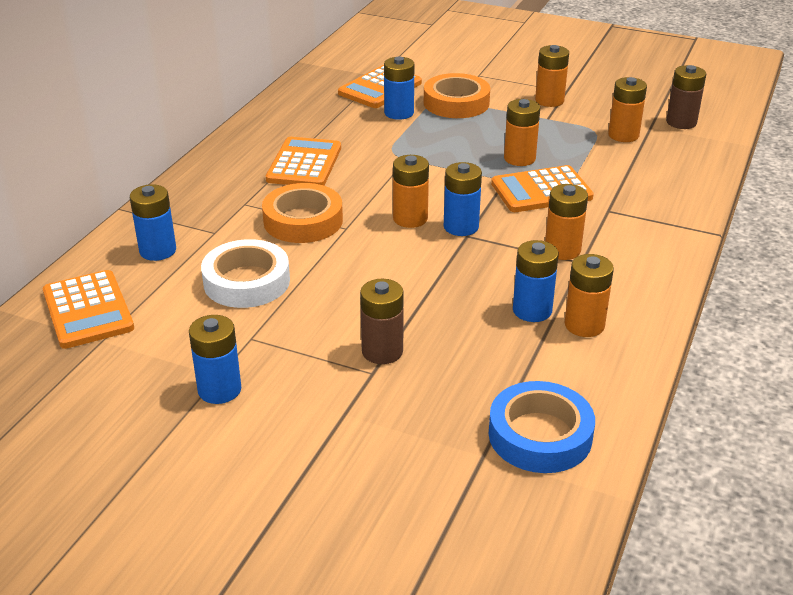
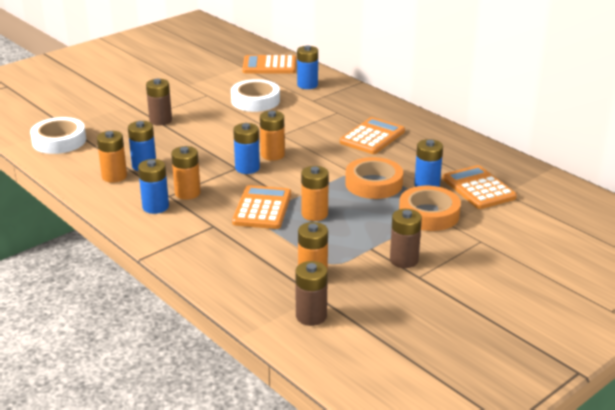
camera: 115 degrees right, 5 degrees down
(219, 390) = (178, 83): blue battery -> blue battery (155, 207)
(303, 221) = (301, 124): orange tape -> orange tape (373, 184)
(304, 164) = (372, 137): orange calculator -> orange calculator turned 90 degrees counterclockwise
(540, 435) = (59, 141): blue tape -> white tape
(549, 100) = (404, 260): orange battery -> brown battery

